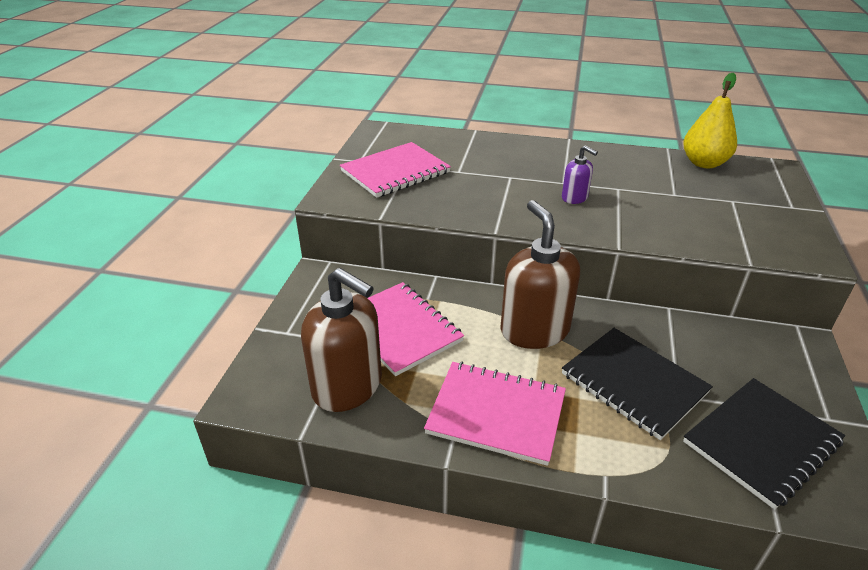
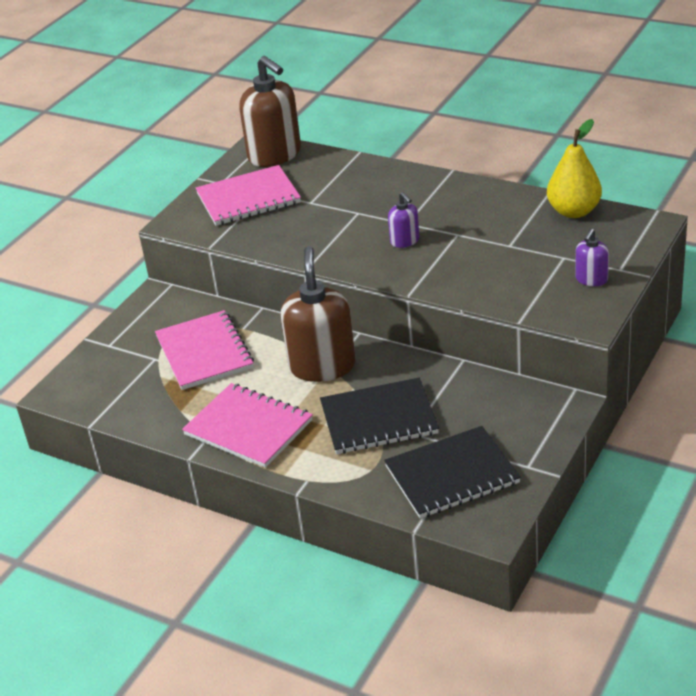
camera: 20 degrees right, 0 degrees up
(348, 386) = (140, 393): brown soap dispenser -> brown soap dispenser (275, 155)
(633, 383) = (379, 419): black notebook -> black notebook turned 75 degrees counterclockwise
(777, 217) = (591, 279): none -> purple soap dispenser

